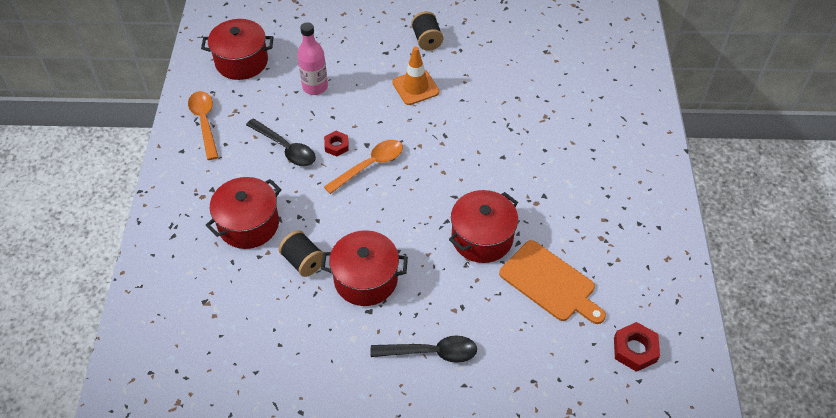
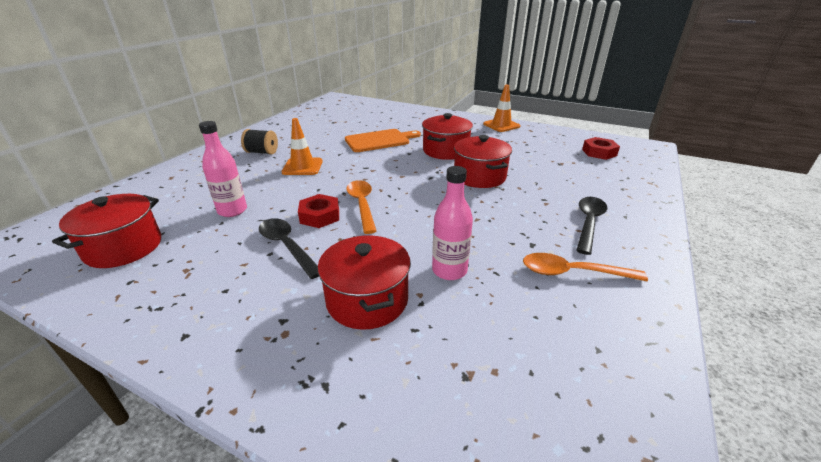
camera: 65 degrees left, 20 degrees down
(204, 122) = (168, 300): orange spoon -> orange spoon (572, 272)
(286, 148) = (287, 246): black spoon -> black spoon turned 105 degrees counterclockwise
(303, 261) = (449, 270): black spool -> pink bottle
(336, 146) = (320, 216): red nut -> red nut, size x1.51
(366, 279) = (493, 237): red pot -> red pot (445, 151)
(550, 283) = (534, 164): orange cutting board -> orange cutting board (379, 140)
(661, 221) = (501, 125): none -> orange traffic cone

